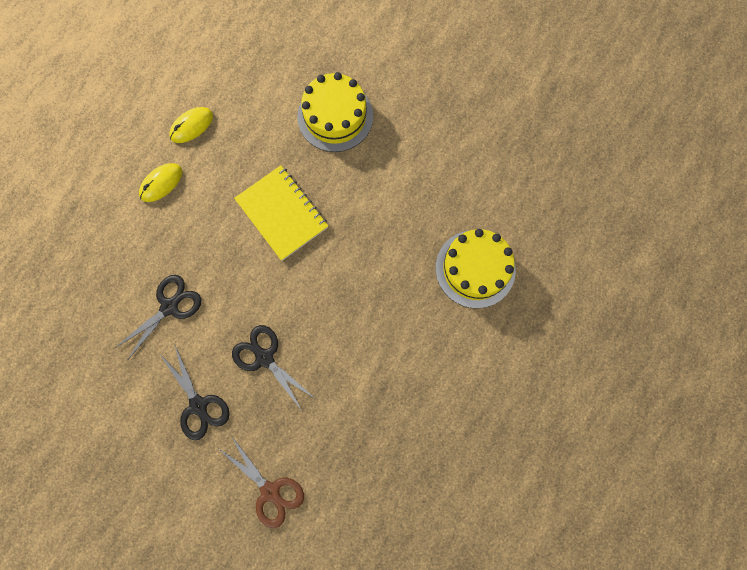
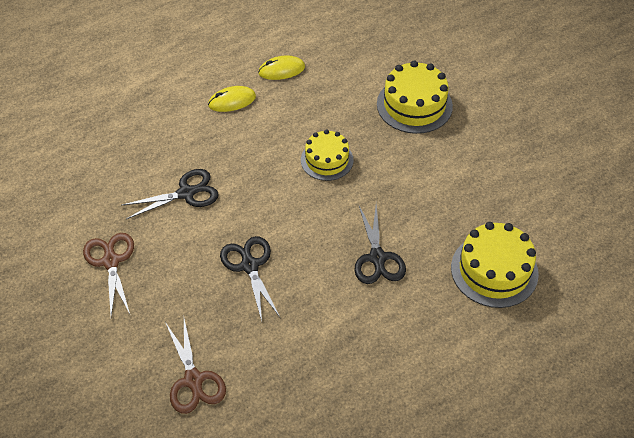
camera: 25 degrees right, 25 degrees down
(137, 409) = (111, 261): none -> brown scissors
(198, 405) = (167, 280): black scissors -> black scissors (377, 258)
(282, 214) = (327, 160): yellow notebook -> yellow cake

